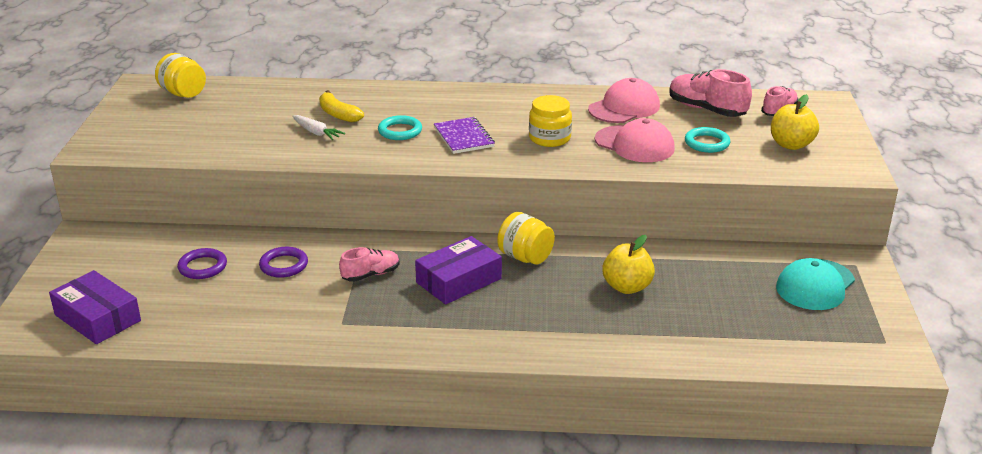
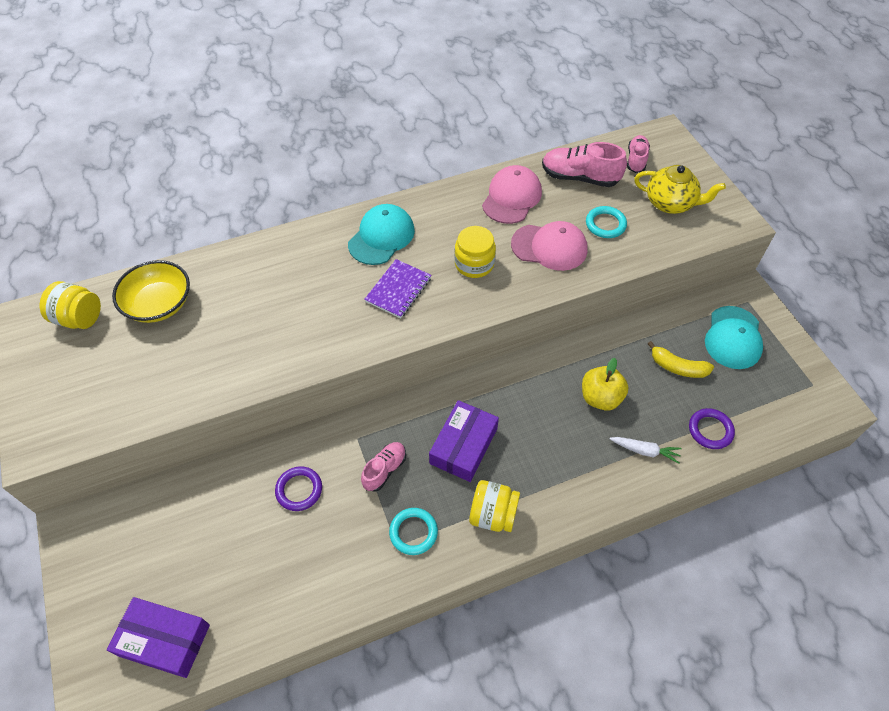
camera: 25 degrees left, 25 degrees up
(202, 267) = (223, 524): purple ring -> purple ring (710, 430)
(251, 100) = (159, 304): none -> yellow bowl
(316, 133) = (256, 332): white carrot -> white carrot (644, 451)
(338, 114) = (260, 296): yellow banana -> yellow banana (677, 367)
(400, 131) = (334, 301): turquoise ring -> turquoise ring (413, 532)
(463, 137) = (398, 290): purple notebook -> purple notebook turned 75 degrees clockwise
(476, 105) = (381, 237): none -> turquoise cap
(525, 257) = (501, 393): yellow jar -> yellow jar (493, 515)
(791, 145) = (670, 203): yellow apple -> yellow teapot

